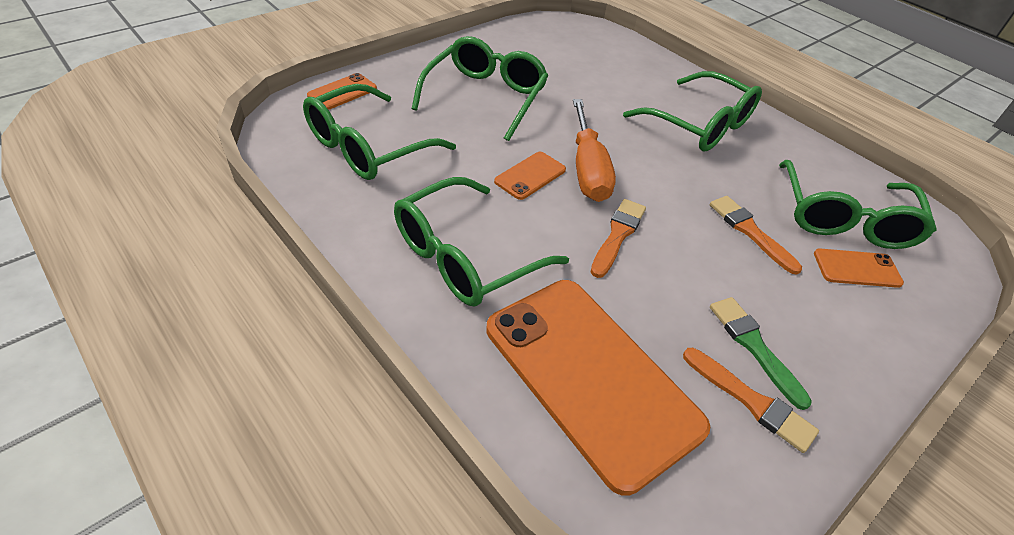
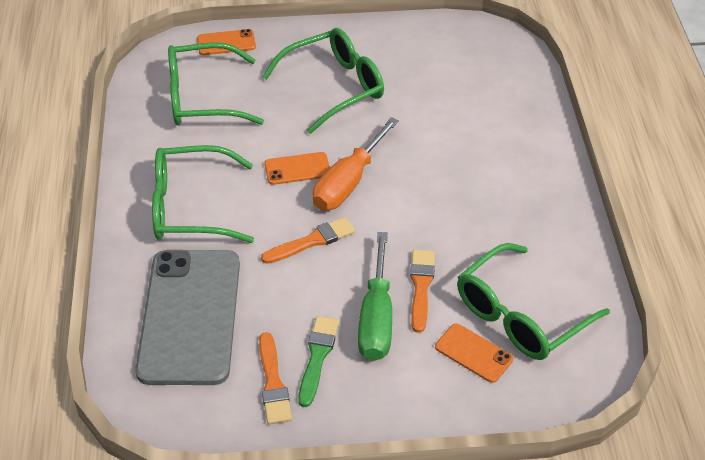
camera: 40 degrees right, 0 degrees up
(591, 376) = (190, 316): orange phone -> grey phone
(699, 124) = (498, 184): green glasses -> none
(753, 279) = (376, 318): none -> green screwdriver

